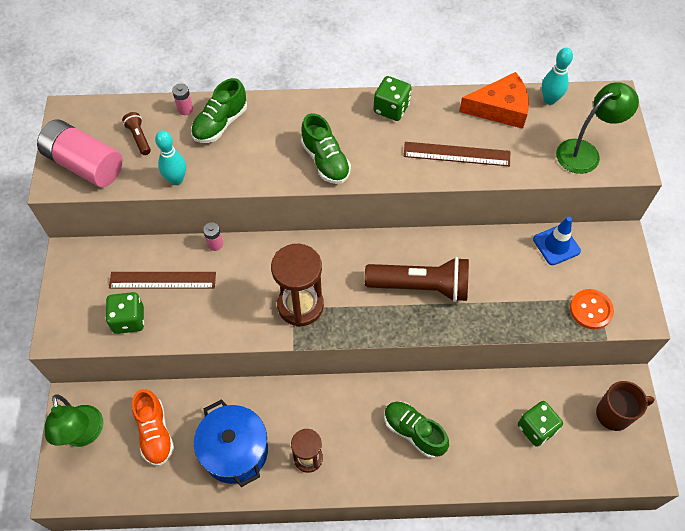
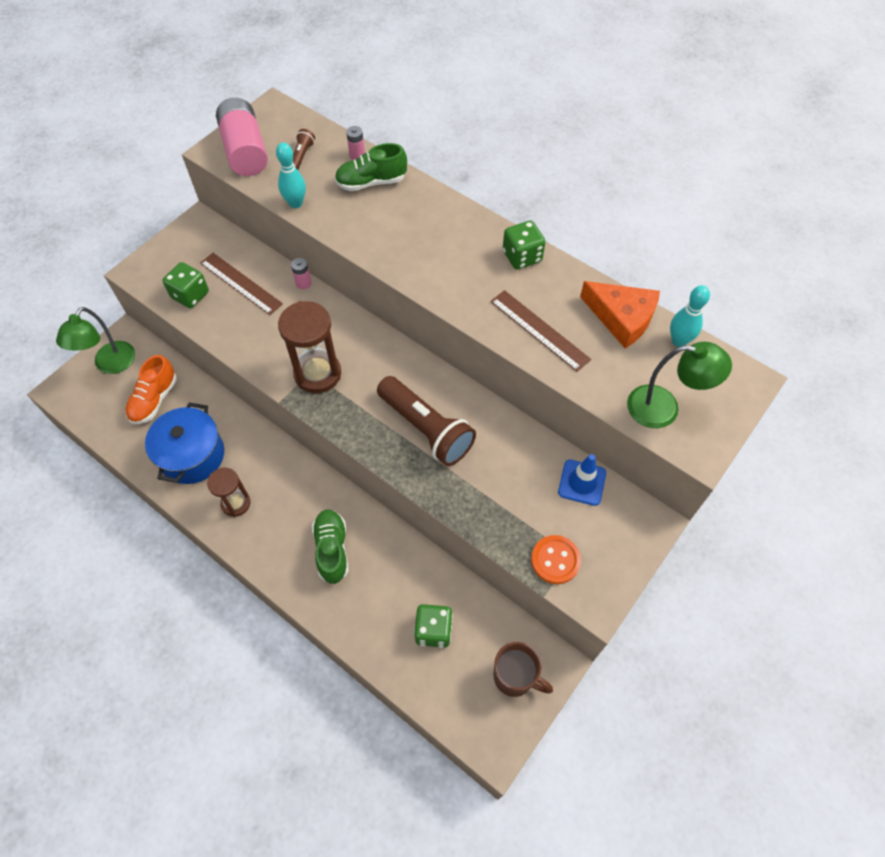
camera: 40 degrees right, 0 degrees up
(325, 161) = (422, 263): green shoe -> none

